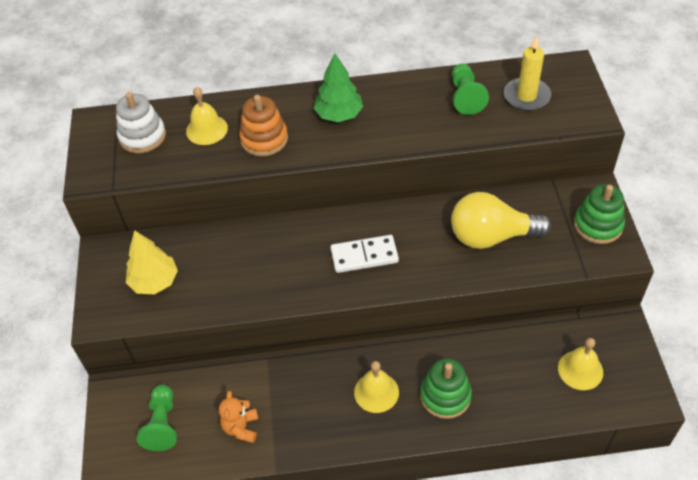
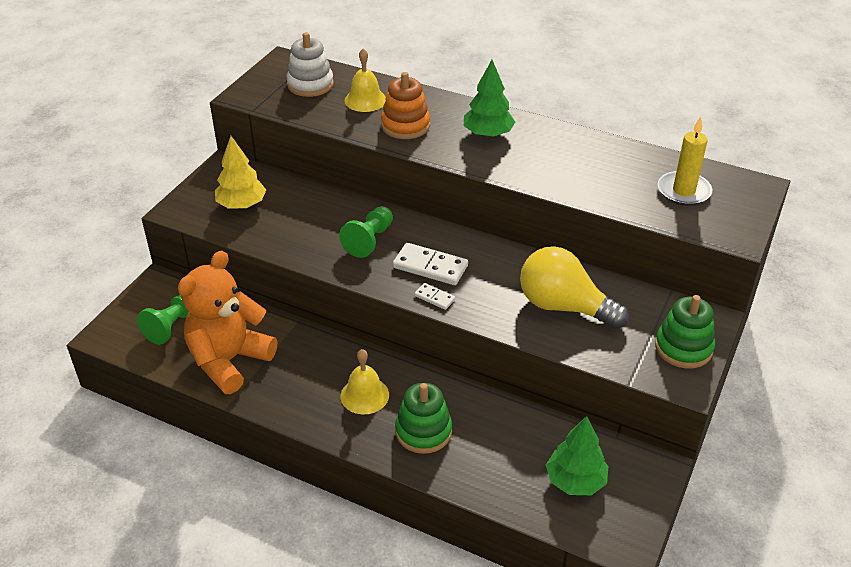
camera: 30 degrees right, 10 degrees down
(241, 427) = (229, 361): orange teddy bear -> orange teddy bear, size x2.13
(391, 282) = (434, 298): none -> white domino
(465, 97) = (621, 168): green pawn -> green pawn (369, 240)
(580, 370) = (575, 481): yellow bell -> green tree

